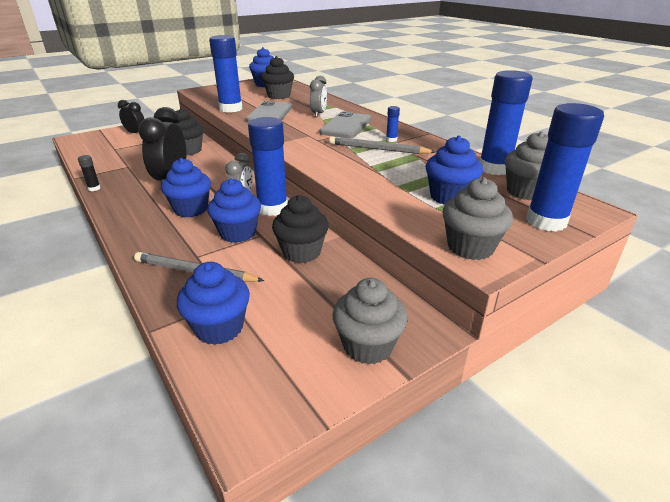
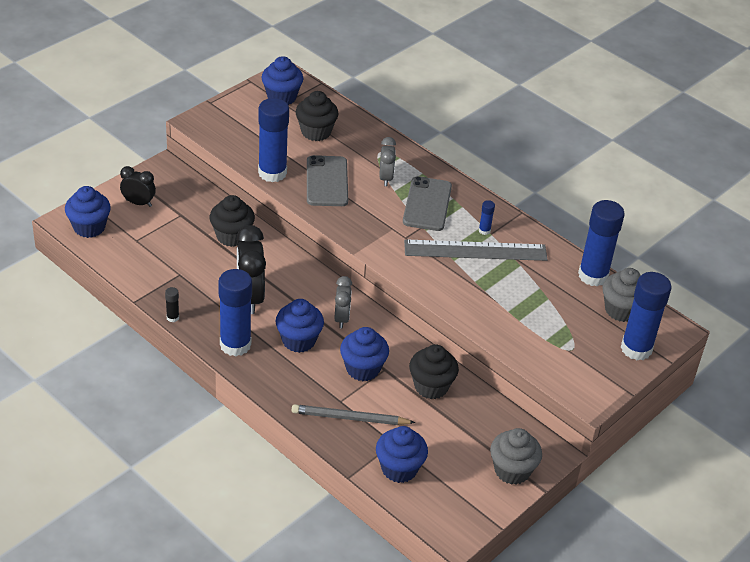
camera: 15 degrees left, 10 degrees up
(272, 208) = (380, 331): blue glue stick -> blue glue stick (235, 345)
(378, 149) = (475, 250): grey pencil -> grey ruler
(449, 197) = (556, 324): blue cupcake -> blue cupcake (89, 227)
(470, 247) = (579, 385): grey cupcake -> none

